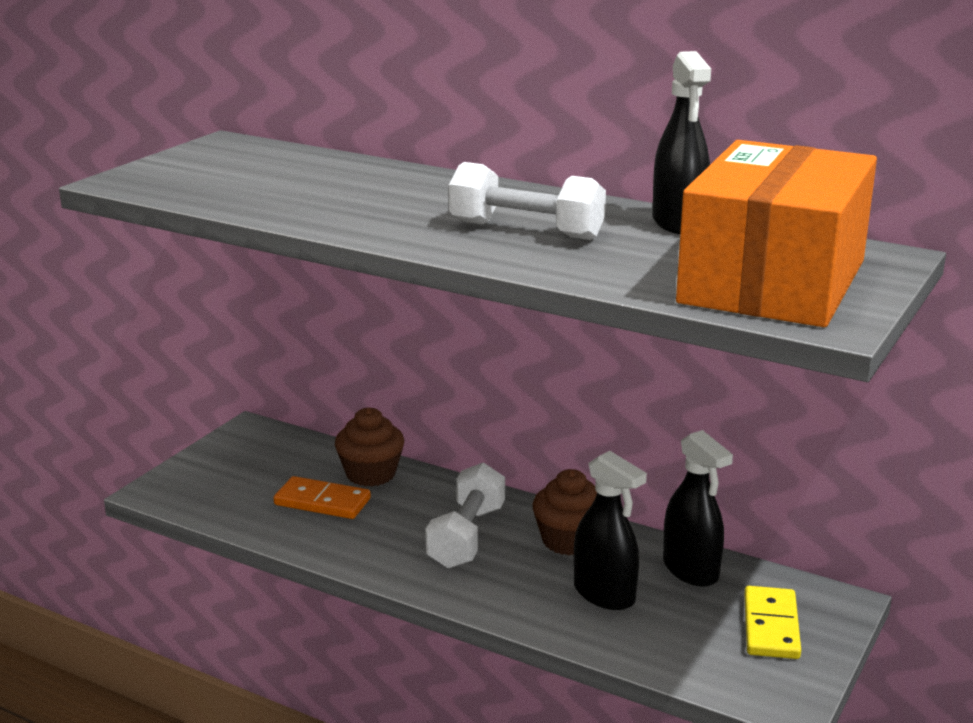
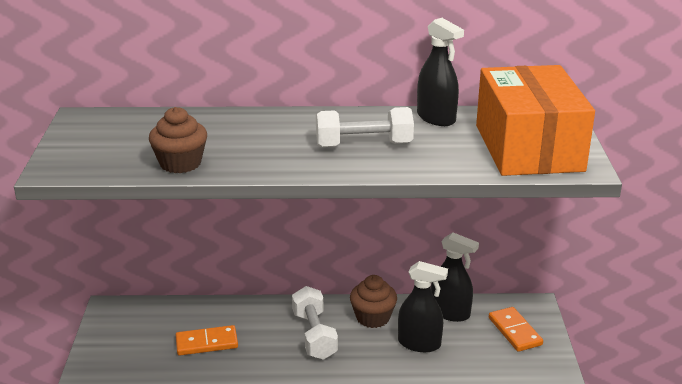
camera: 30 degrees left, 5 degrees up
(370, 474) = (219, 314): brown cupcake -> brown cupcake (180, 163)
(771, 626) = (515, 331): yellow domino -> orange domino

